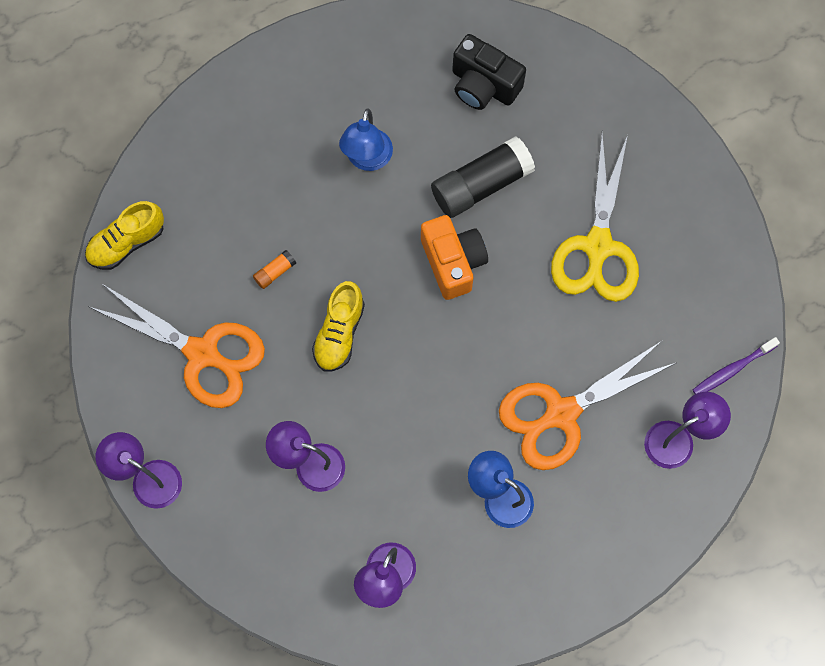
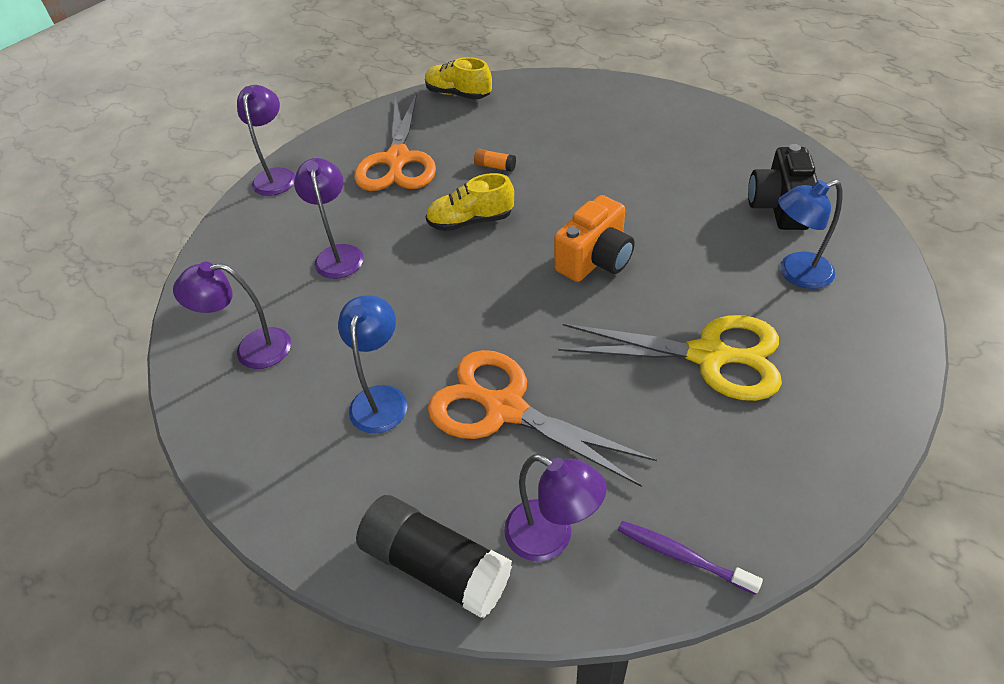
camera: 65 degrees right, 25 degrees down
(367, 159) = (637, 172): blue lamp -> blue lamp (796, 273)
(481, 184) = (686, 246): black glue stick -> black glue stick (436, 565)
(598, 247) = (709, 356): yellow scissors -> yellow scissors turned 150 degrees counterclockwise

